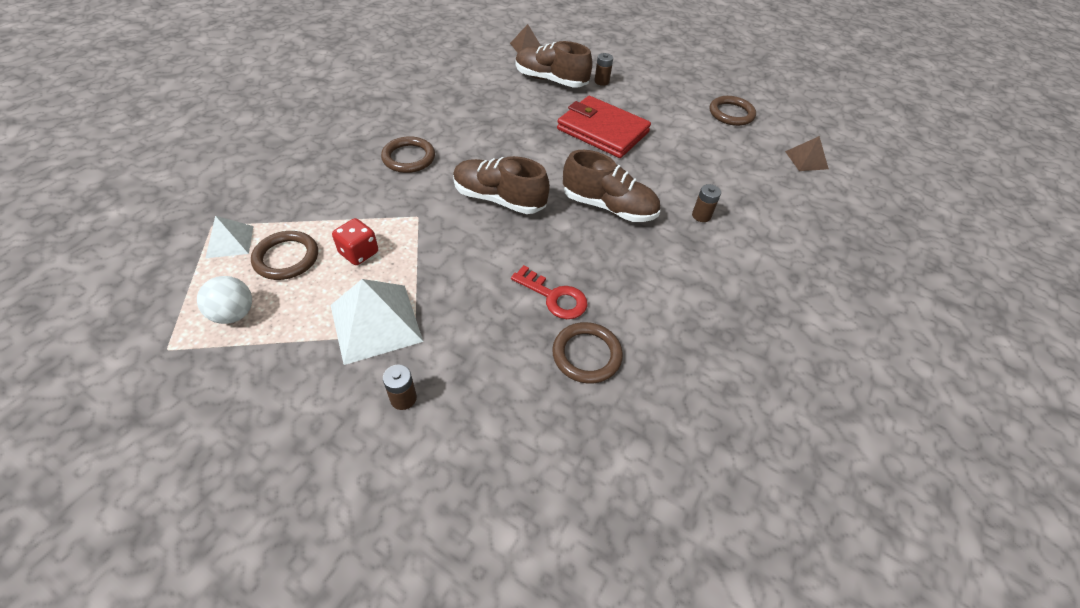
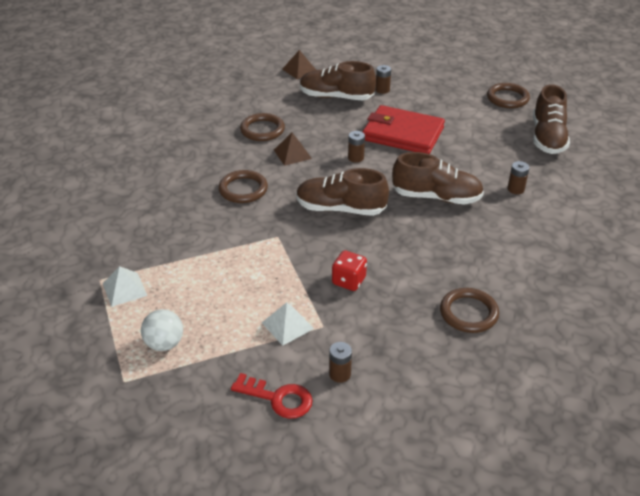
camera: 10 degrees left, 10 degrees down
(286, 258) = (183, 292): brown ring -> brown ring (262, 130)
(359, 253) = (243, 275): red dice -> red dice (348, 281)
(375, 323) = (287, 325): white pyramid -> white pyramid, size x0.57
(541, 147) = (356, 158): none -> brown battery
(554, 297) = (423, 276): red key -> red key (278, 398)
(759, 164) = (547, 137): none -> brown shoe
(806, 160) = (584, 126): brown pyramid -> brown pyramid (292, 154)

